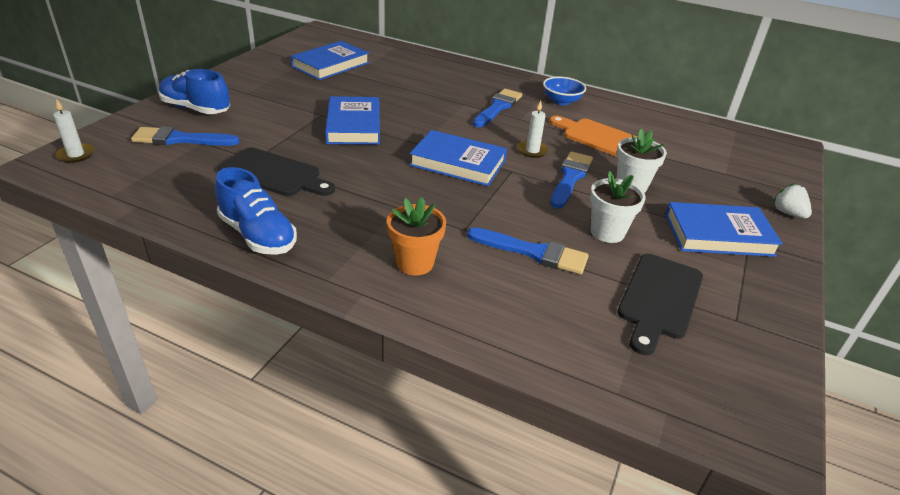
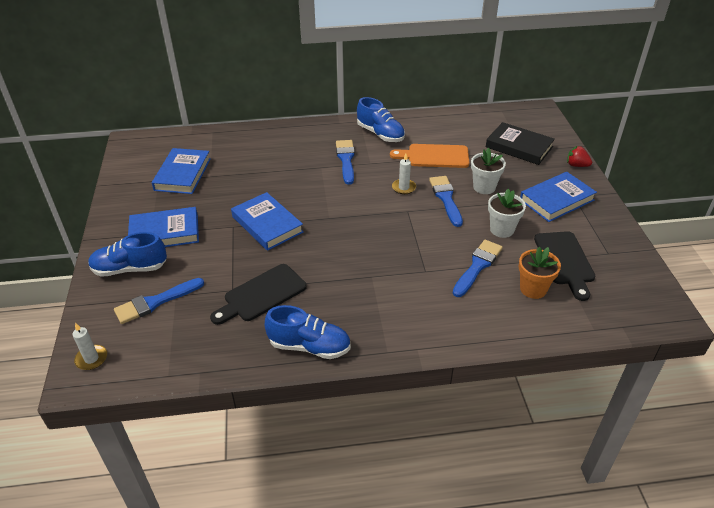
camera: 30 degrees left, 5 degrees up
(274, 174) = (262, 294): black cutting board -> black cutting board turned 150 degrees clockwise
(415, 263) = (423, 311): orange flower pot -> orange flower pot (533, 289)
(458, 163) = (369, 221): blue book -> blue book (164, 233)
(533, 252) = (477, 266): blue brush -> blue brush turned 45 degrees counterclockwise
(561, 101) = (380, 134): blue bowl -> blue shoe
(722, 168) = (519, 147): none -> black book
(788, 213) = (576, 165): white strawberry -> red strawberry

